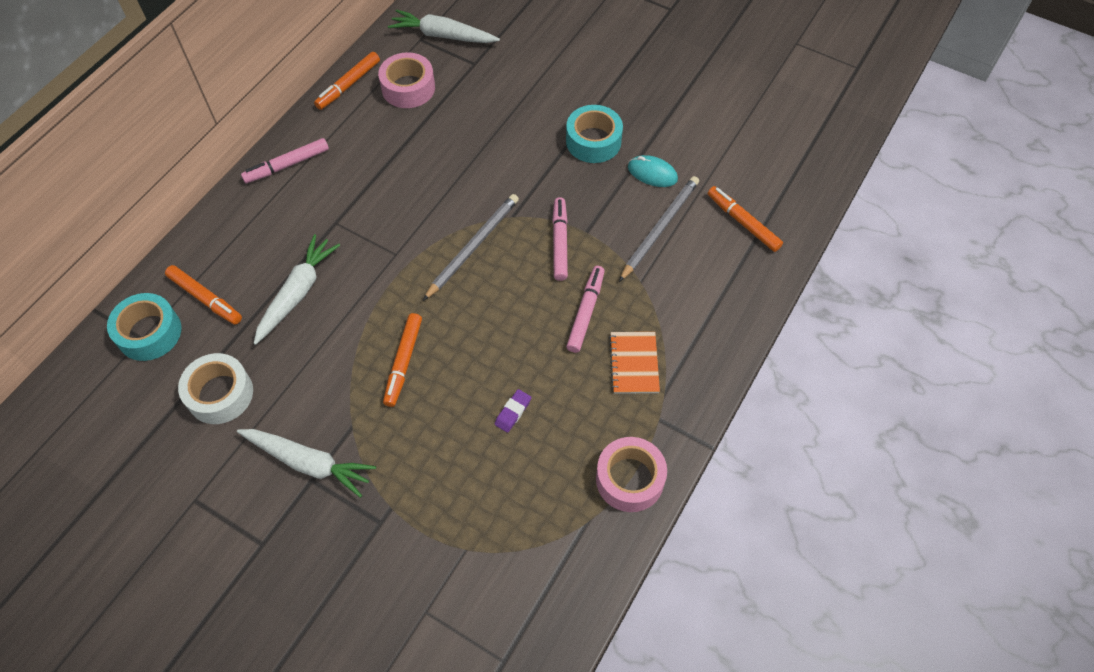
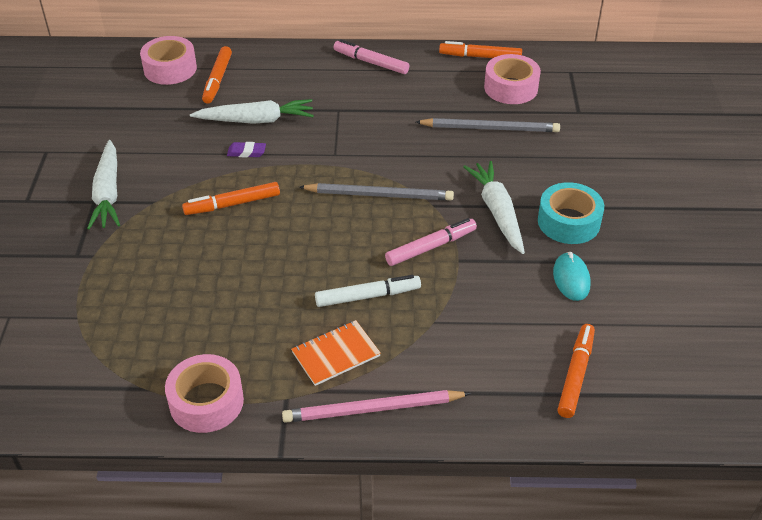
camera: 60 degrees right, 15 degrees down
(149, 333) = (170, 69): turquoise tape -> pink tape
(220, 394) = (140, 123): white tape -> none
(443, 36) = (589, 82): white carrot -> white carrot (497, 212)
(513, 412) = (227, 291): purple eraser -> purple eraser (246, 152)
(585, 312) = (368, 296): pink marker -> white marker
(660, 228) = (509, 311): grey pencil -> grey pencil (490, 128)
(703, 364) = (372, 409): none -> pink pencil

